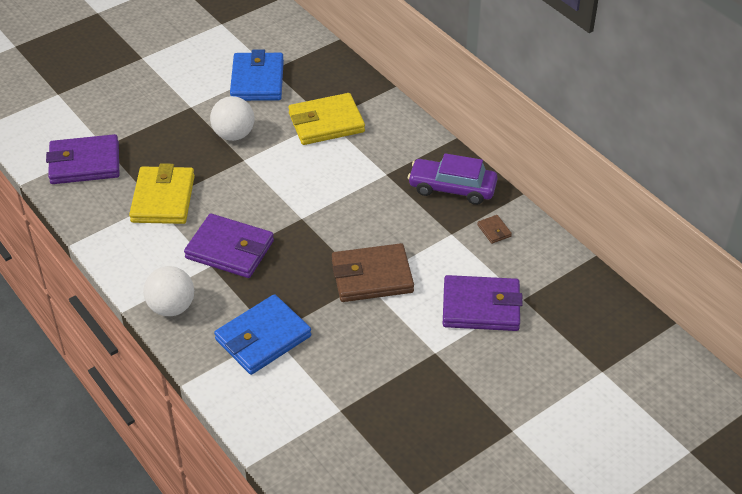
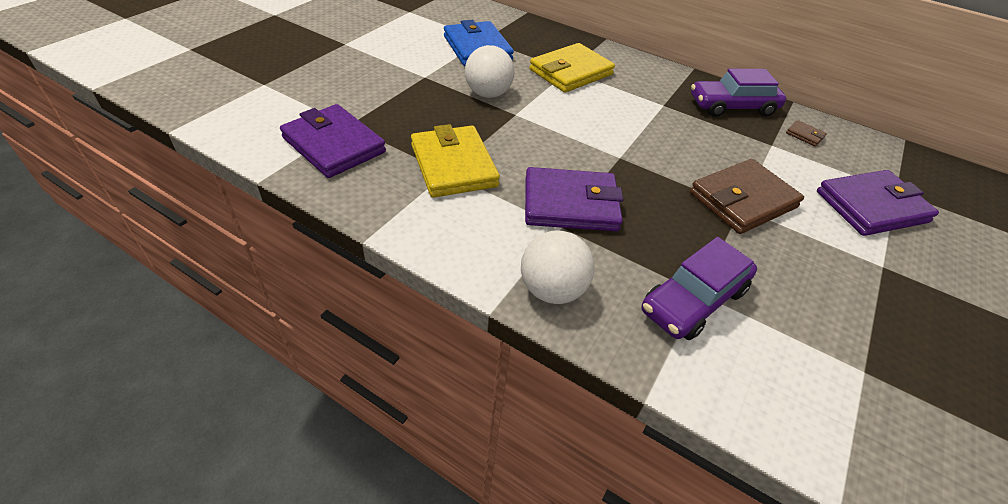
camera: 25 degrees left, 0 degrees up
(84, 163) = (334, 145): purple wallet -> purple wallet turned 75 degrees clockwise
(263, 338) = (693, 300): blue wallet -> purple car

